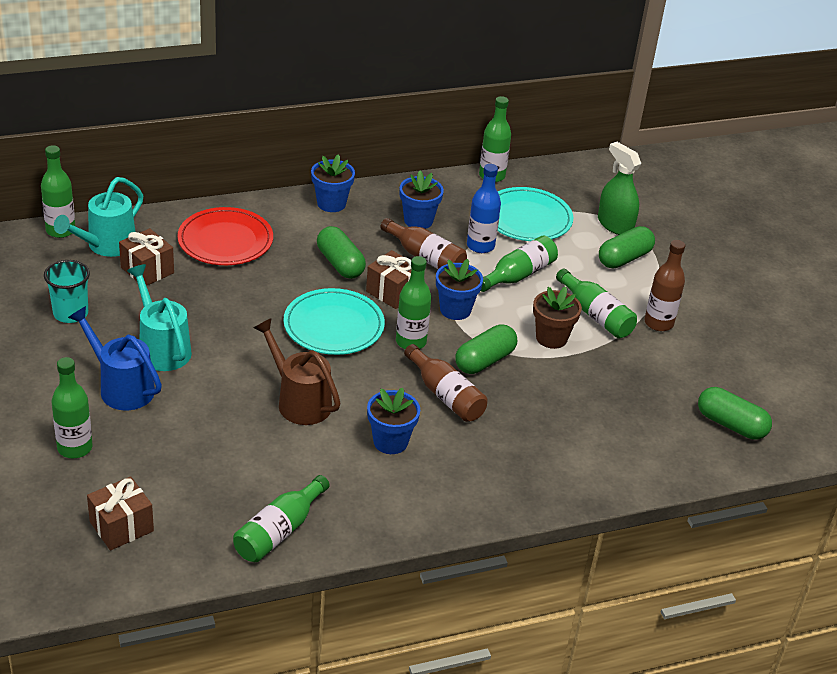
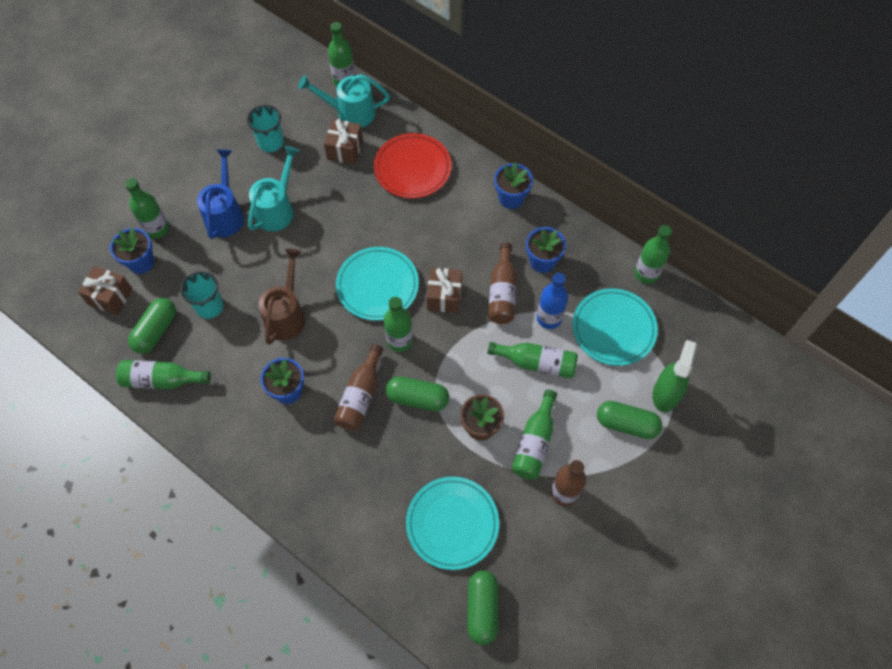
camera: 60 degrees right, 25 degrees up
(226, 452) = (209, 306): none -> turquoise cup
(340, 263) = (448, 246): green capsule -> green capsule (156, 331)
(455, 310) = (459, 346): blue flower pot -> blue flower pot (141, 262)
(633, 402) = (452, 523): none -> turquoise plate

